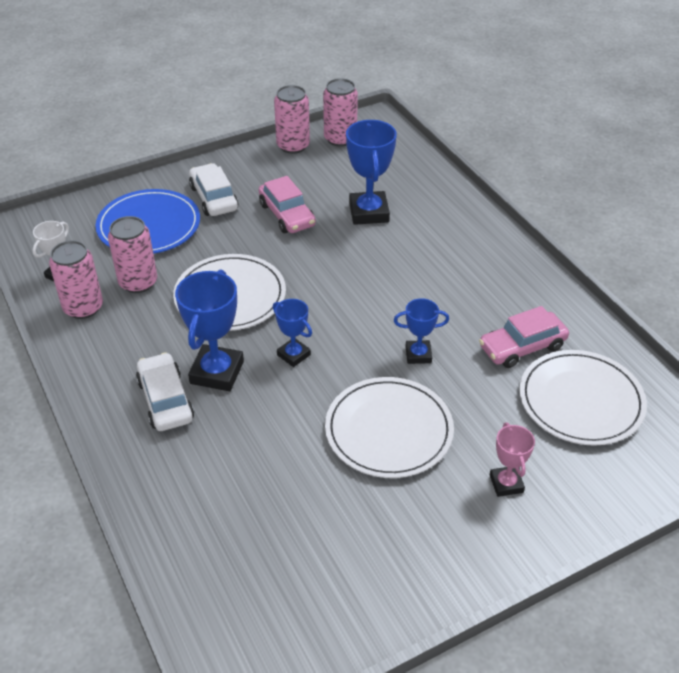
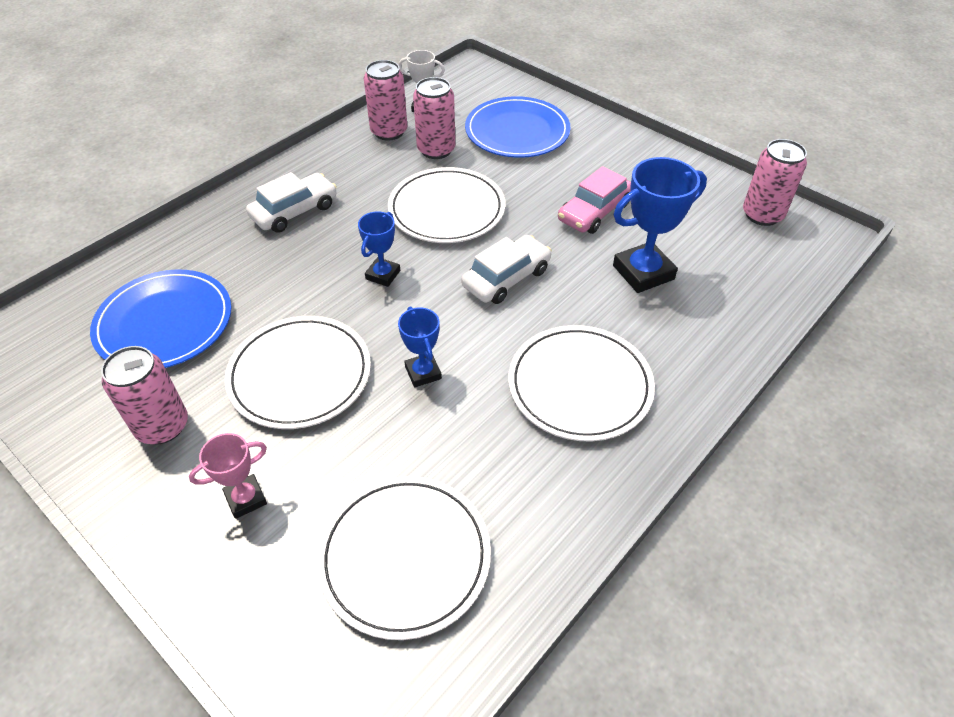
camera: 70 degrees right, 5 degrees up
(214, 198) = (585, 156): white car -> white car (506, 278)
(217, 372) = (339, 231): blue trophy -> none
(277, 522) = (164, 323): none -> blue plate
(293, 146) = (716, 183): pink can -> pink can (162, 426)
(464, 276) = (580, 385): none -> white plate
(522, 347) = (478, 472): pink car -> none

